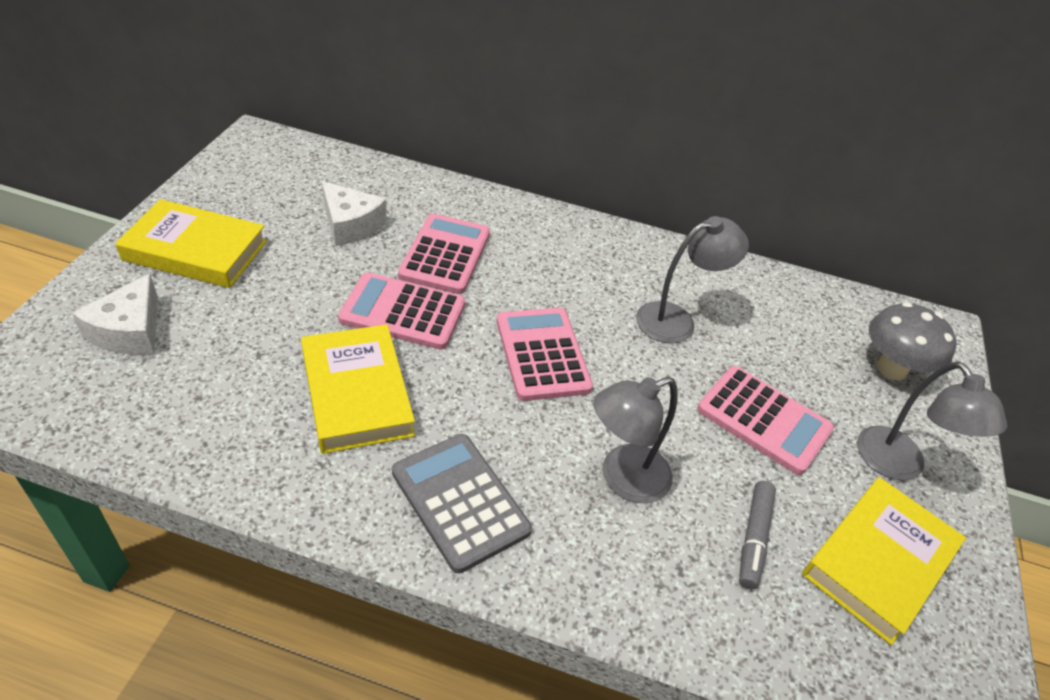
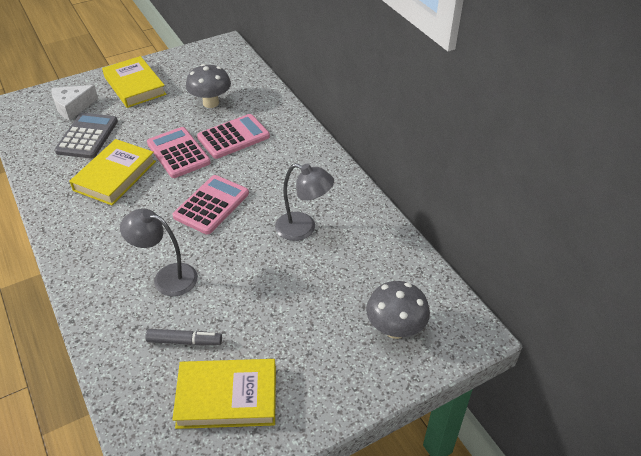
camera: 50 degrees right, 0 degrees up
(350, 224) = (211, 103): white cheese -> grey mushroom
(460, 501) = (93, 240): grey calculator -> grey calculator (87, 136)
(753, 538) = (184, 341): grey marker -> grey marker turned 150 degrees counterclockwise
(764, 420) = (273, 301): pink calculator -> none
(898, 465) = (313, 371): grey lamp -> none

